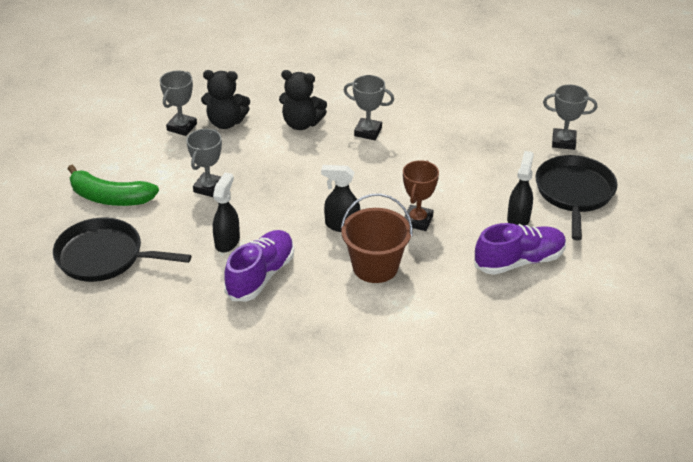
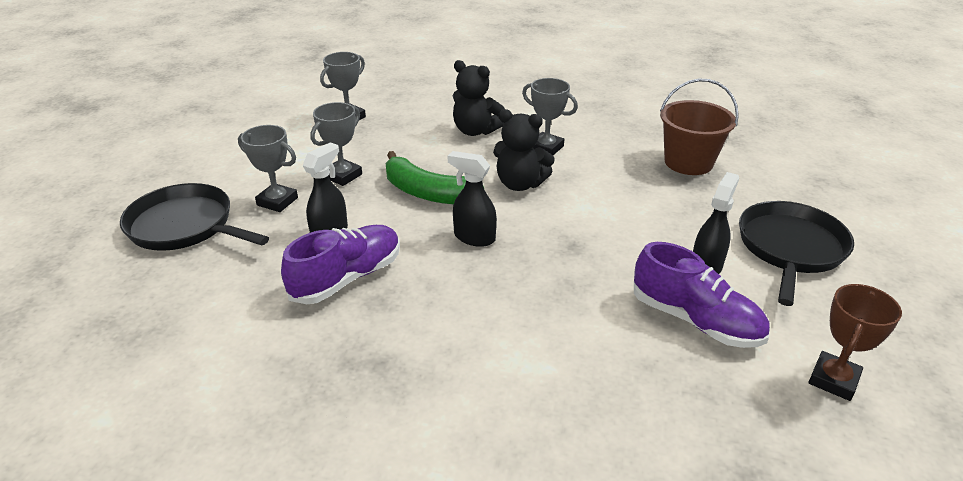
camera: 15 degrees right, 5 degrees down
(110, 197) = (233, 169): green banana -> green banana (427, 193)
(226, 122) = (396, 119): black teddy bear -> black teddy bear (520, 184)
(375, 267) = (495, 293): brown bucket -> brown bucket (688, 162)
(417, 221) = (571, 248): brown trophy -> brown trophy (833, 380)
(519, 261) = (695, 320): purple shoe -> purple shoe turned 45 degrees clockwise
(563, 142) = (784, 189): grey trophy -> grey trophy (277, 201)

